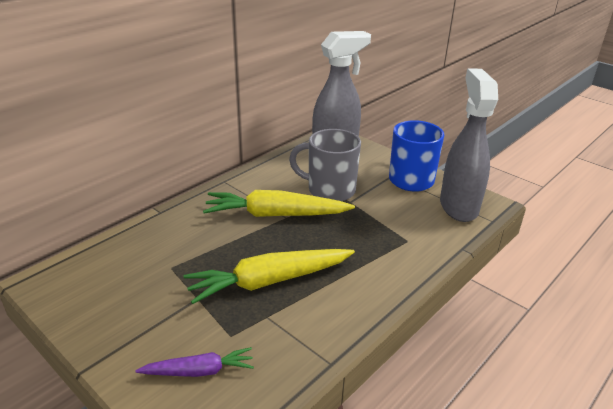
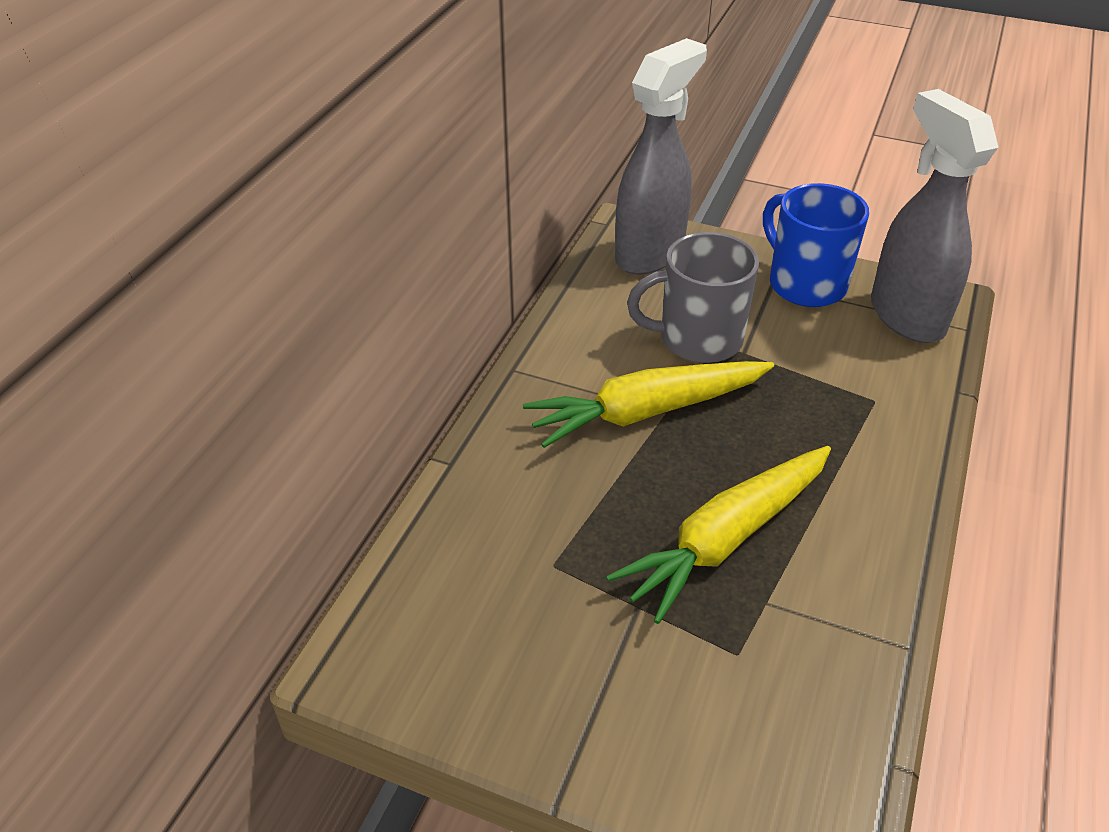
camera: 20 degrees left, 10 degrees up
(199, 371) = (737, 731): purple carrot -> none

